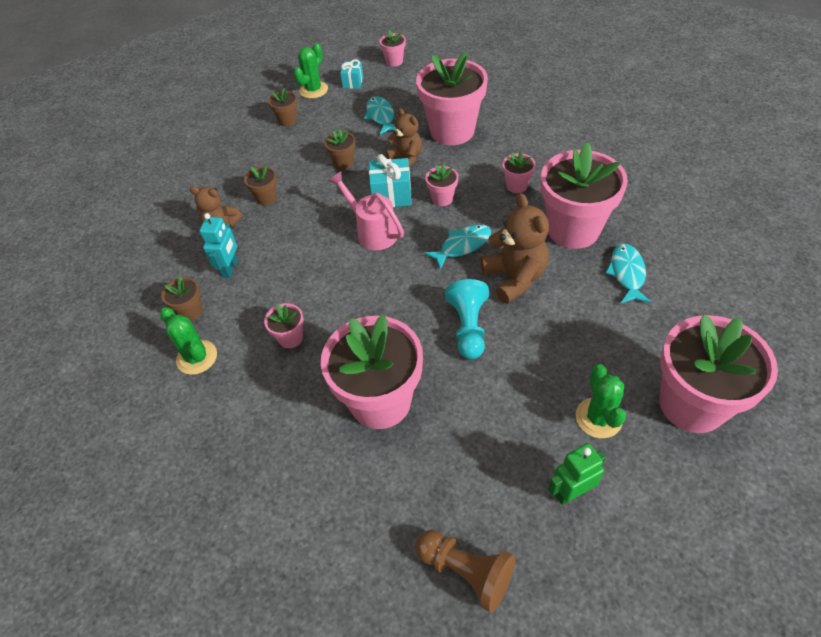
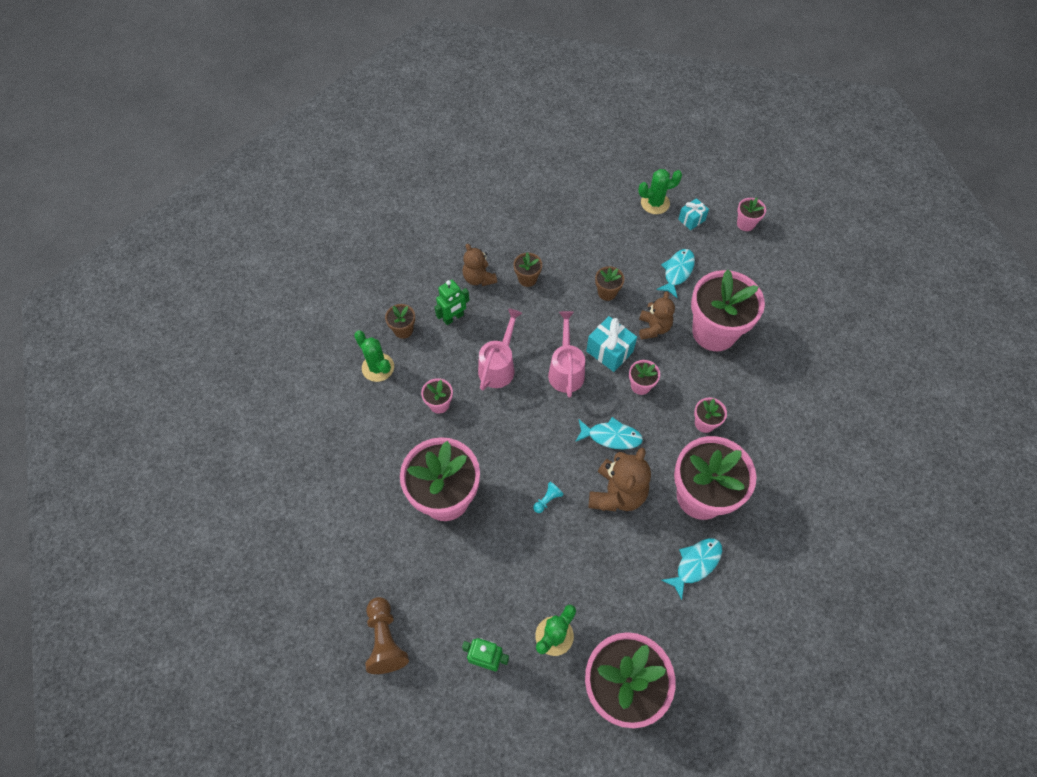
camera: 40 degrees right, 10 degrees up
(197, 357) = (378, 367): green cactus -> green cactus turned 45 degrees counterclockwise
(230, 268) = (453, 318): turquoise robot -> green robot
(287, 120) = (607, 218): brown flower pot -> none
(312, 271) = (499, 366): none -> pink watering can
(468, 327) = (547, 500): turquoise pawn -> turquoise pawn, size x0.50

